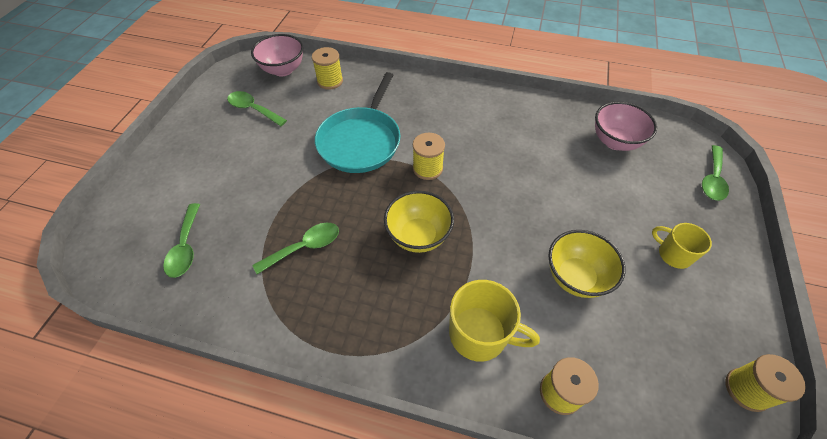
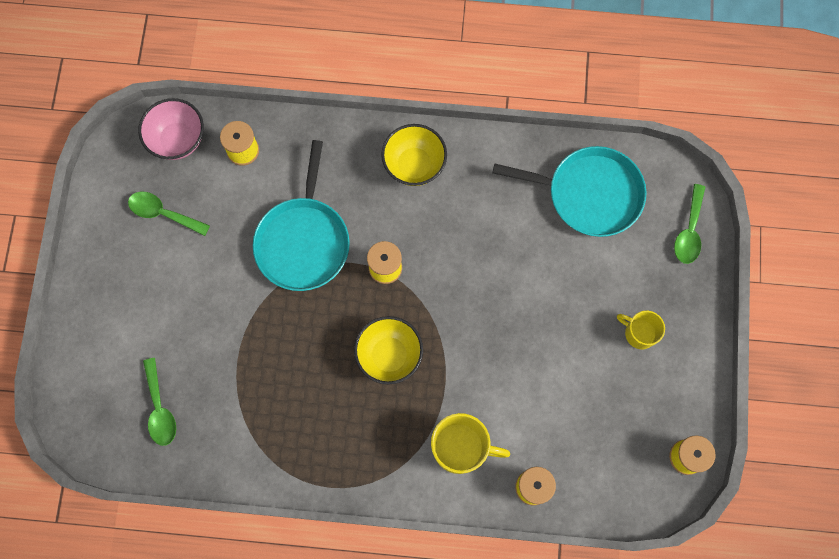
camera: 10 degrees left, 20 degrees up
(304, 247) = (278, 388): green spoon -> none
(575, 277) = (545, 375): yellow bowl -> yellow bowl (414, 165)
(615, 142) = (589, 194): pink bowl -> turquoise pan

